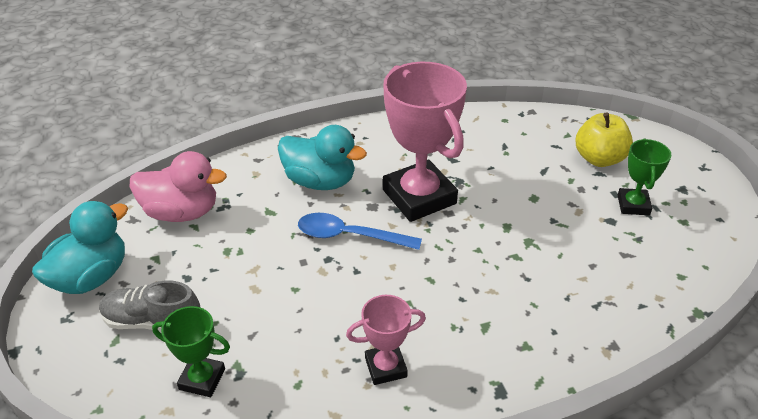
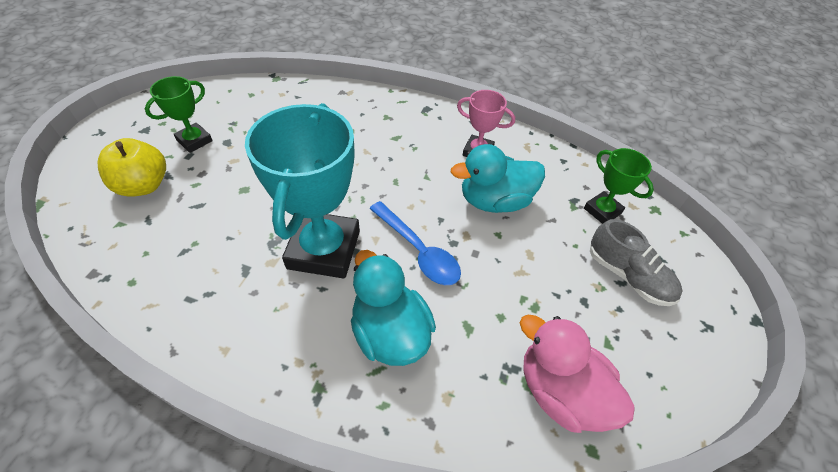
camera: 145 degrees left, 10 degrees up
(91, 277) = (680, 361): turquoise duck -> turquoise duck (494, 201)
(419, 197) = (324, 249): pink trophy -> turquoise trophy

